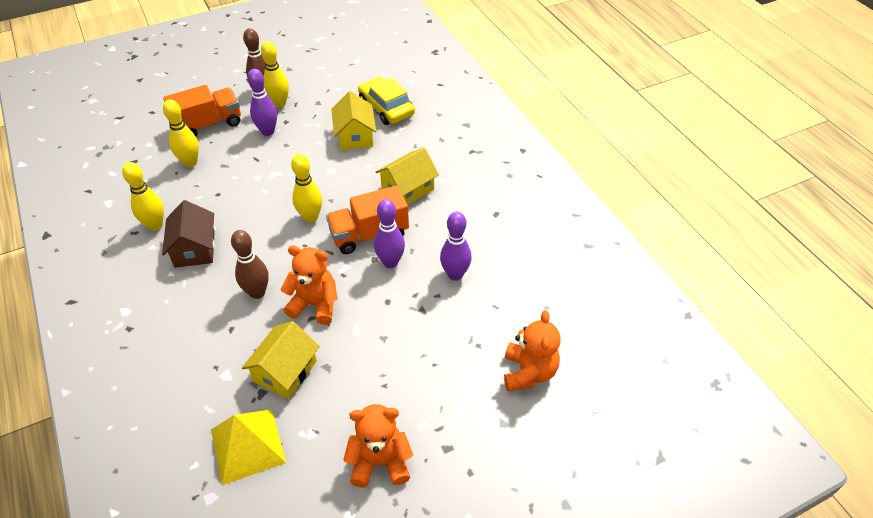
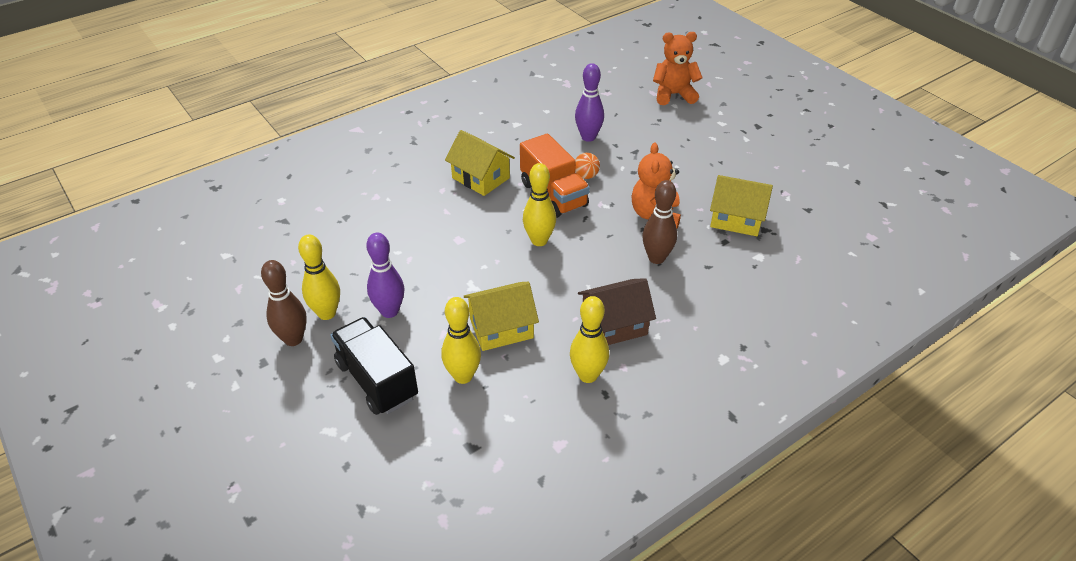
camera: 100 degrees left, 5 degrees down
(208, 124) = (377, 380): orange truck -> black truck
(247, 445) = (817, 226): yellow pyramid -> none
(355, 136) = (394, 230): yellow house -> yellow house (501, 328)
(380, 462) = (787, 155): orange teddy bear -> none
(386, 108) = (337, 212): yellow car -> none
(390, 262) = (586, 176): purple bowling pin -> orange ball

